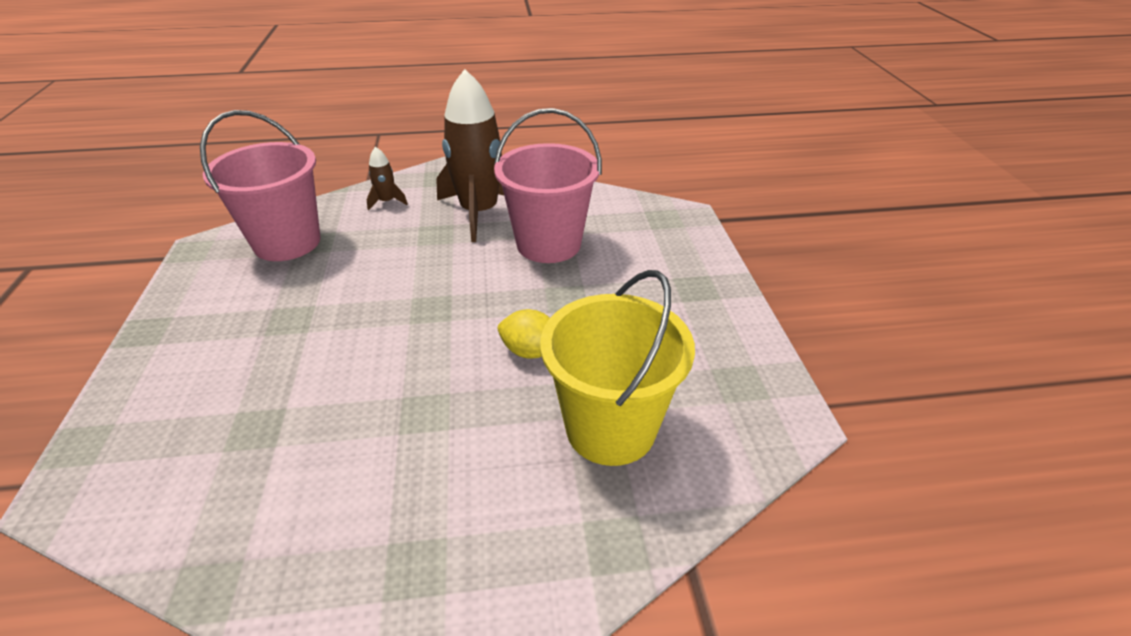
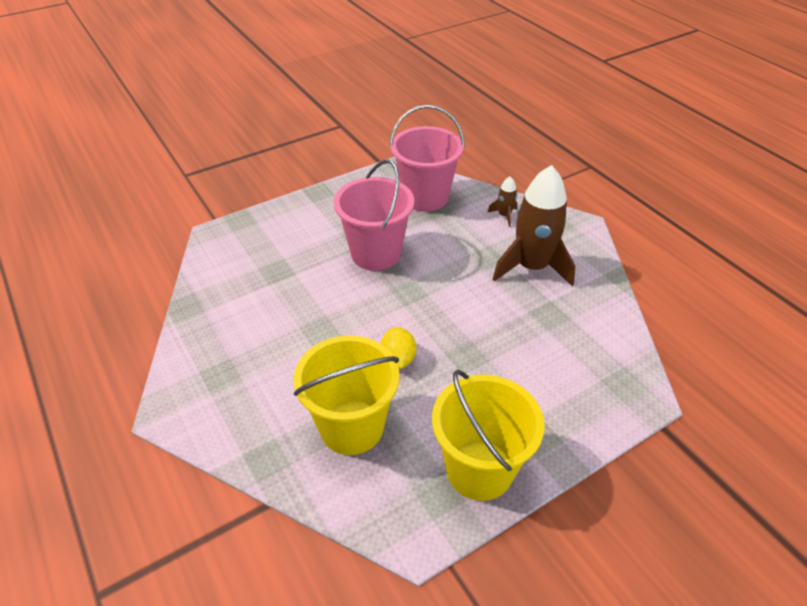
camera: 65 degrees right, 5 degrees up
(548, 244) = (523, 322): pink bucket -> pink bucket (376, 253)
(720, 340) = (479, 469): none -> yellow bucket

